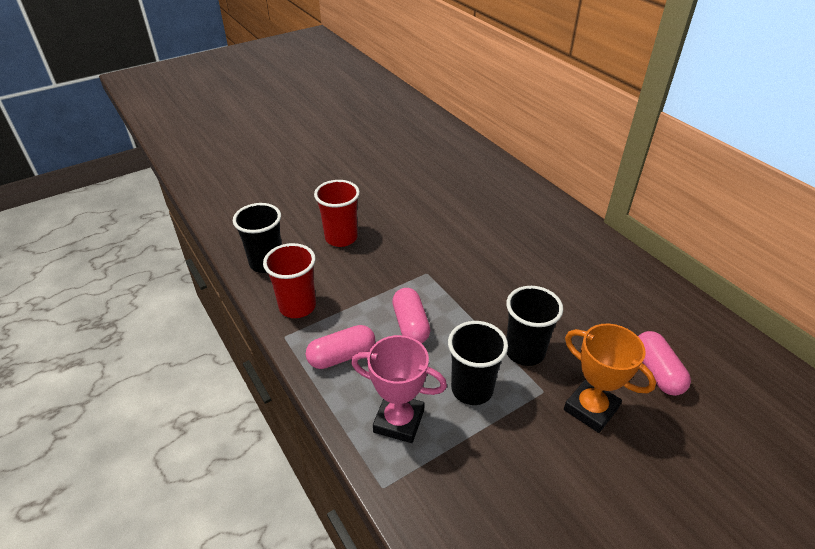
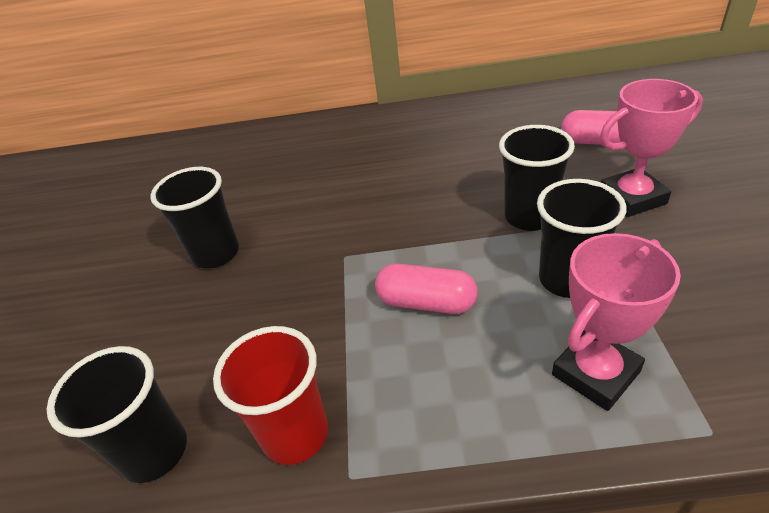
camera: 55 degrees left, 0 degrees up
(341, 238) = (195, 326): red cup -> none
(342, 356) = (440, 404): pink capsule -> none
(395, 218) = (216, 253): none -> black cup
(591, 409) = (632, 198): orange trophy -> pink trophy

